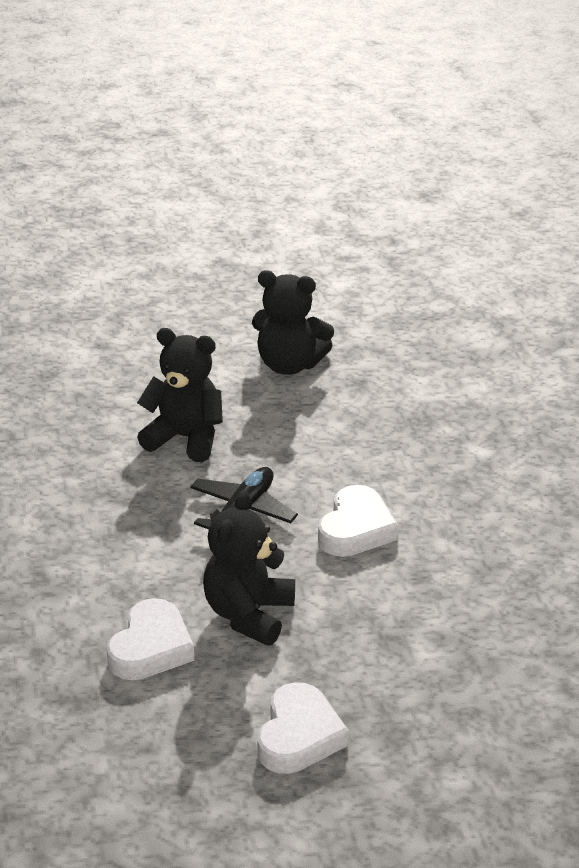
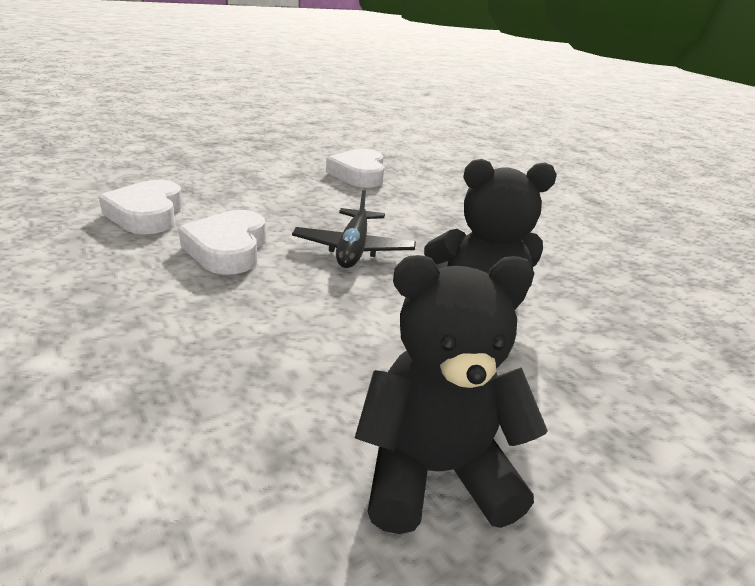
camera: 155 degrees right, 5 degrees down
(248, 615) = (302, 192): black teddy bear -> none
(299, 736) = (239, 153): white heart -> white heart (147, 214)

